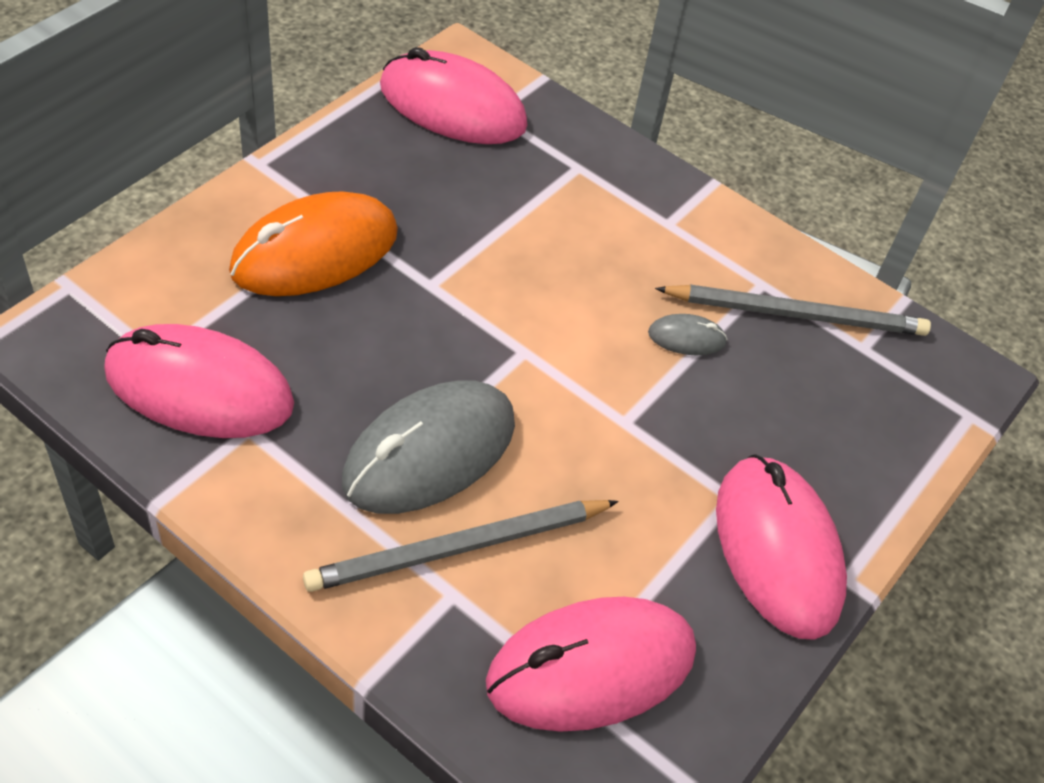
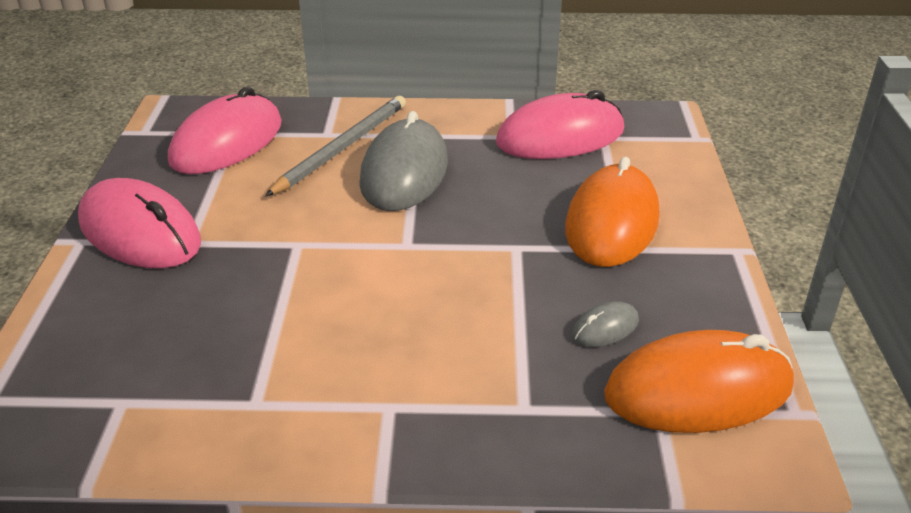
camera: 150 degrees right, 15 degrees down
(452, 106) = (698, 390): pink mouse -> orange mouse
(686, 338) = (293, 318): grey mouse -> grey mouse (605, 328)
(796, 314) = (204, 393): grey pencil -> none

